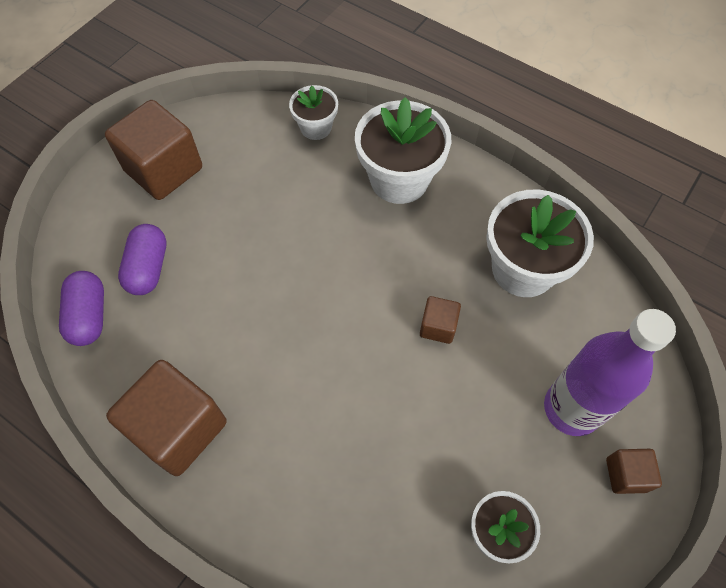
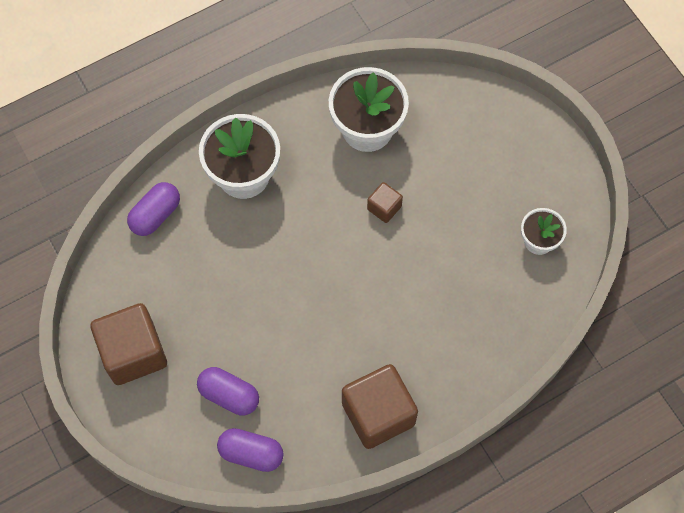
camera: 65 degrees left, 5 degrees up
(316, 127) = (155, 215): white flower pot -> purple capsule
(571, 408) = (482, 155): purple bottle -> none
(626, 475) = (538, 147): brown cube -> none

